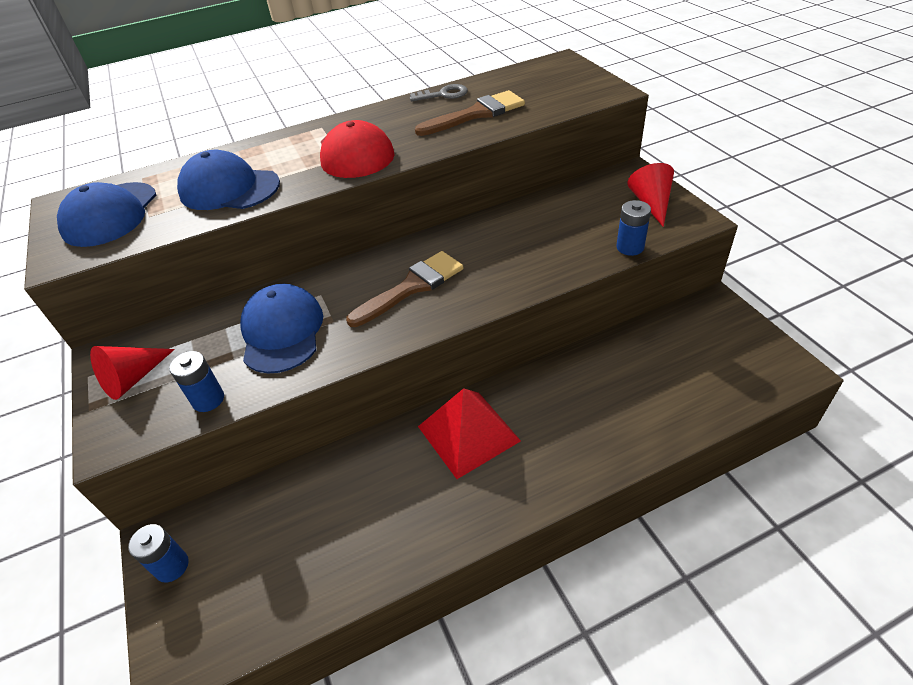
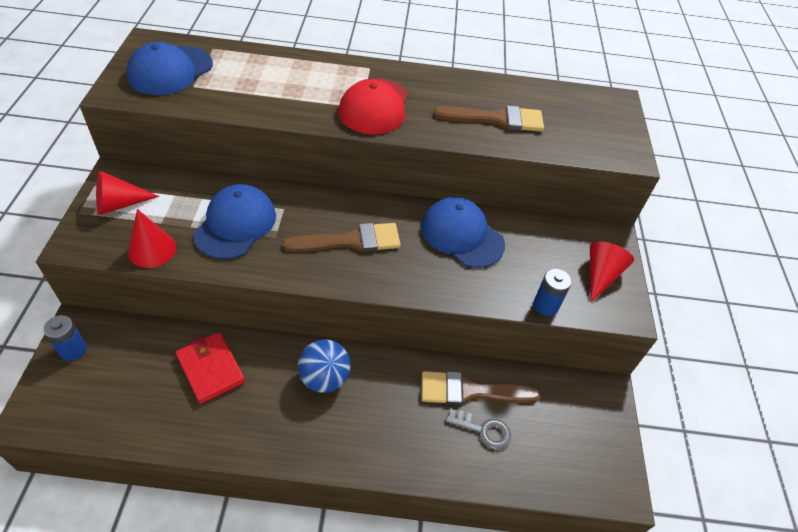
camera: 20 degrees right, 5 degrees up
(208, 399) = (152, 249): blue battery -> red cone
(229, 189) = (261, 91): blue cap -> blue cap (462, 235)
(346, 493) = (211, 369): none -> red wallet
(443, 94) = (488, 85): grey key -> grey key (483, 430)
(468, 433) = (324, 378): red pyramid -> blue ball
(608, 367) = (470, 391): none -> brown brush

